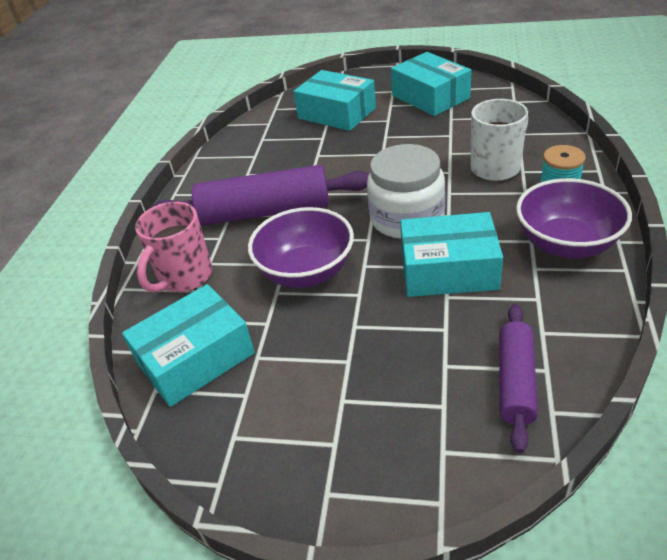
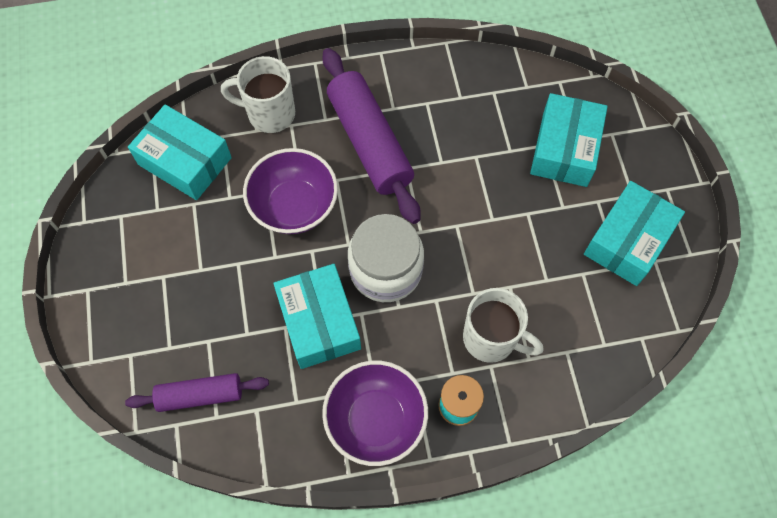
camera: 65 degrees right, 25 degrees up
(184, 277) = (269, 114): pink mug -> white mug

